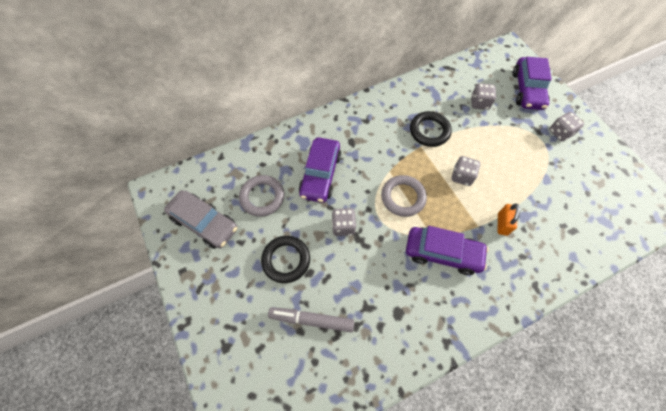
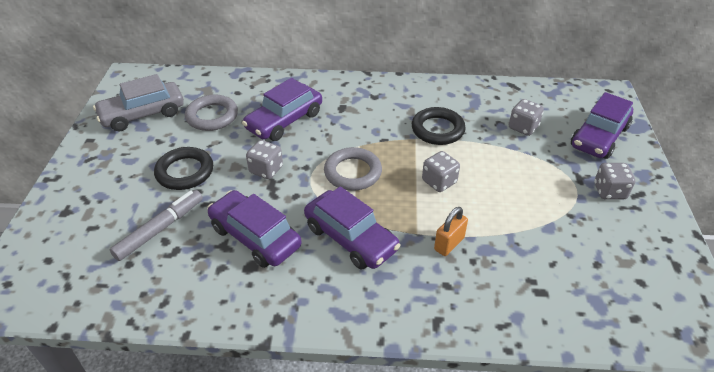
camera: 30 degrees right, 20 degrees down
(204, 223) = (143, 114): grey car -> grey car turned 90 degrees clockwise
(311, 320) = (160, 229): grey marker -> grey marker turned 90 degrees clockwise
(382, 288) = (255, 237): none -> purple car

